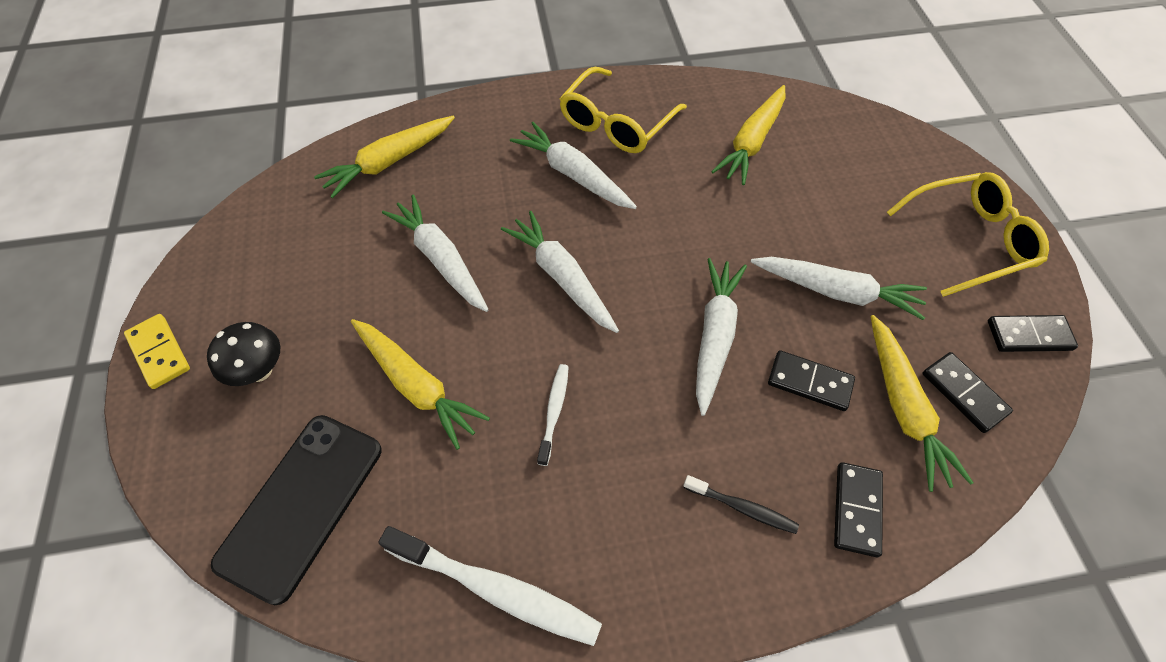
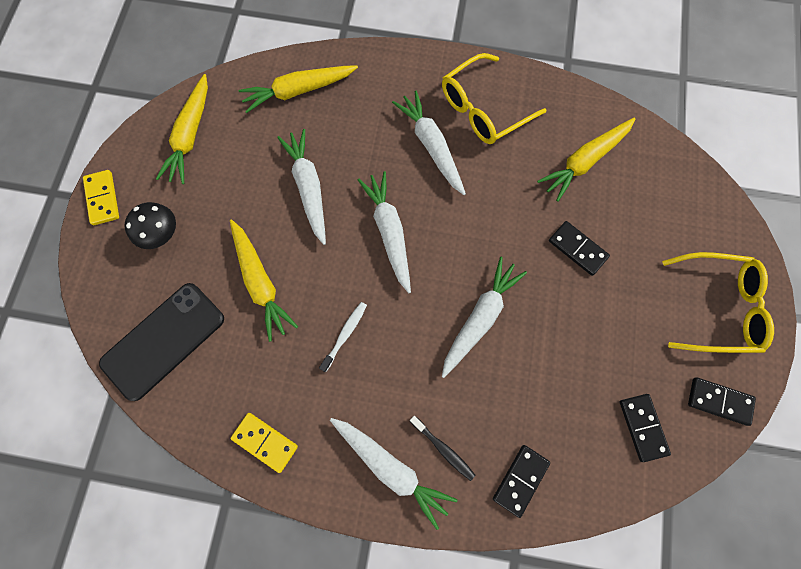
camera: 20 degrees right, 15 degrees up
(497, 590) = (265, 442): white toothbrush -> yellow domino
(809, 382) = (533, 377): black domino -> black domino (577, 249)
(836, 292) = (588, 314): white carrot -> white carrot (391, 468)
(903, 408) = (591, 421): yellow carrot -> yellow carrot (190, 135)

